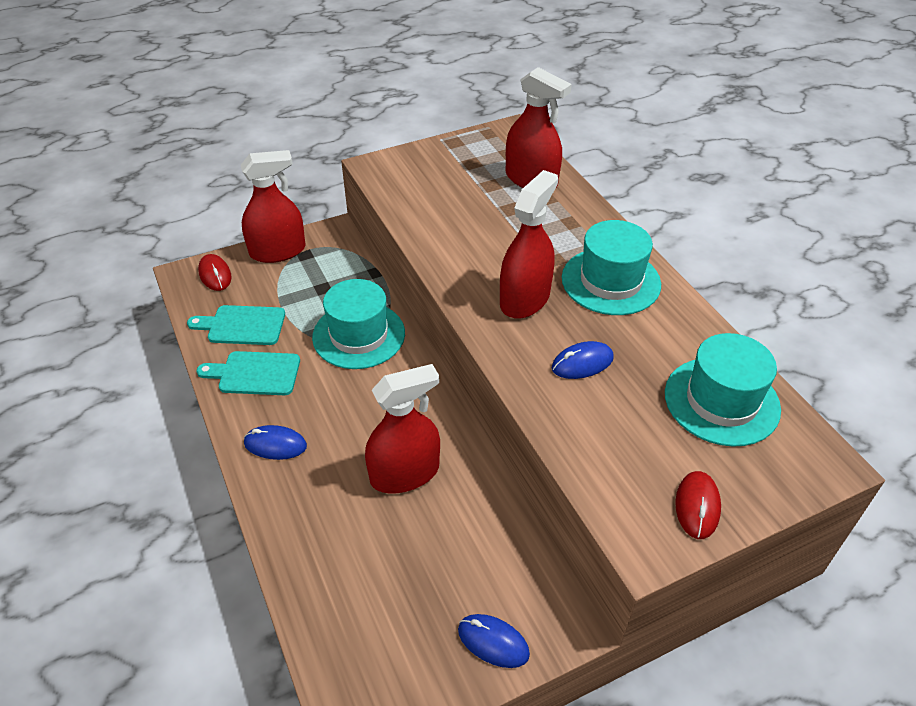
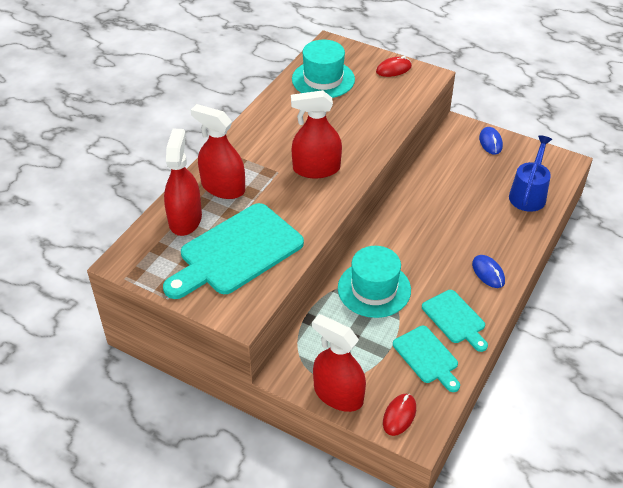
camera: 125 degrees left, 0 degrees up
(345, 600) = (528, 194): none -> blue watering can
(404, 473) = (446, 211): red spray bottle -> red spray bottle (223, 187)
(453, 192) = (236, 252): none -> turquoise cutting board
(582, 363) = (345, 129): blue mouse -> none
(611, 281) = (266, 142): turquoise hat -> none

